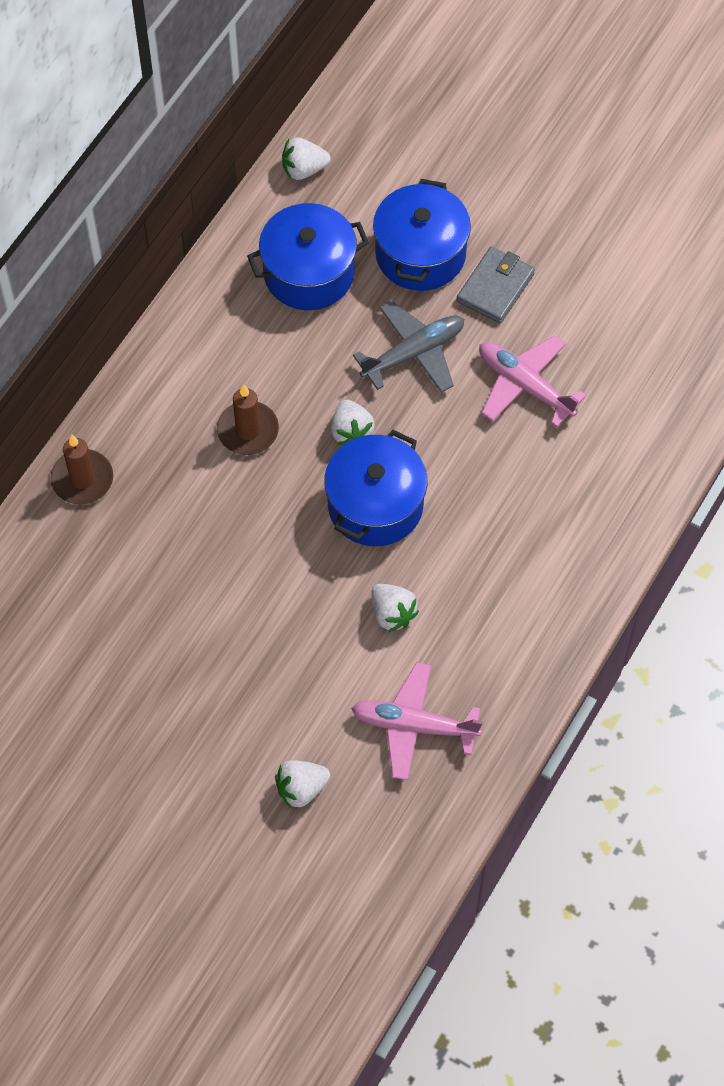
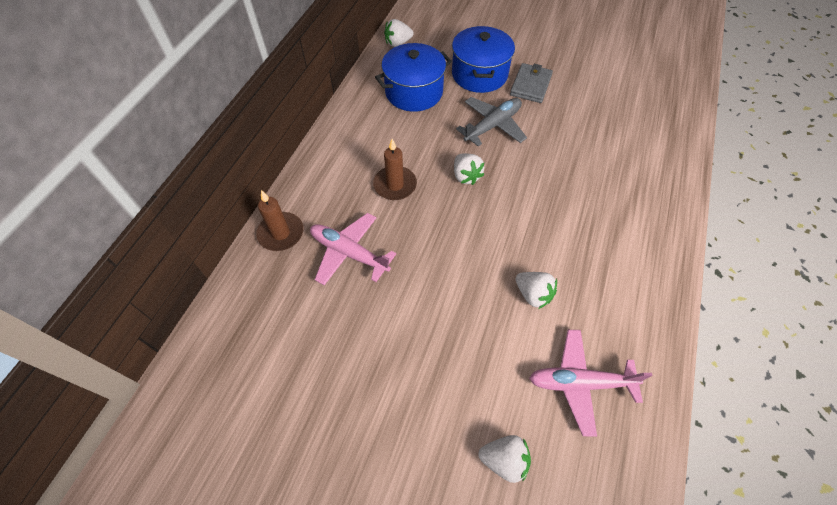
camera: 10 degrees left, 5 degrees down
(301, 789) = (504, 460): white strawberry -> white strawberry turned 135 degrees counterclockwise
(375, 505) = (496, 220): blue pot -> none
(524, 385) = (569, 134): pink plane -> pink plane (349, 253)

